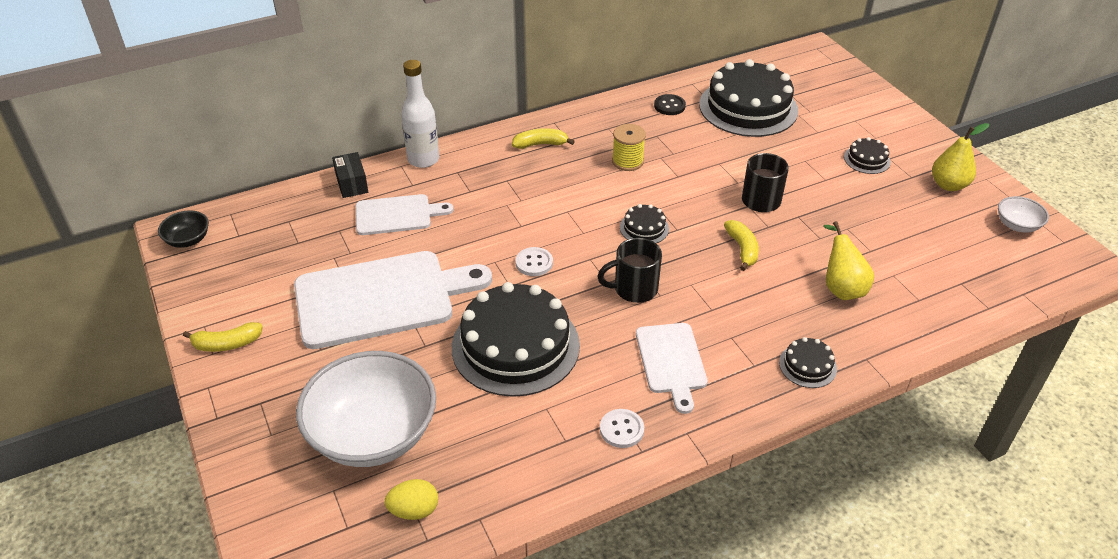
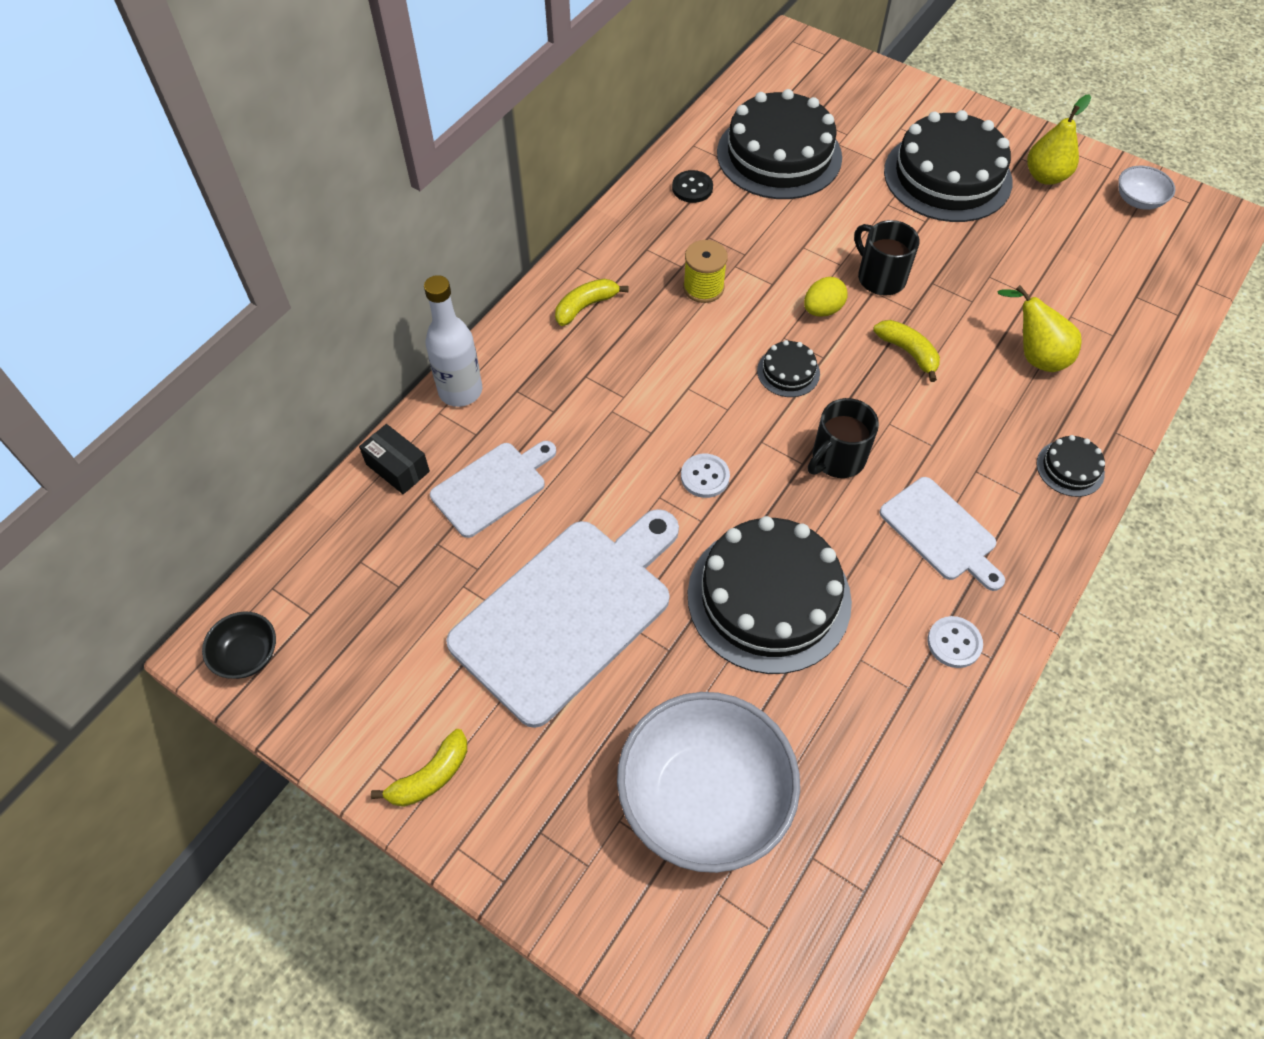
camera: 30 degrees left, 15 degrees up
(414, 510) = (823, 865): yellow egg -> yellow egg (822, 310)
(867, 159) = (947, 176): black cake -> black cake, size x2.29

